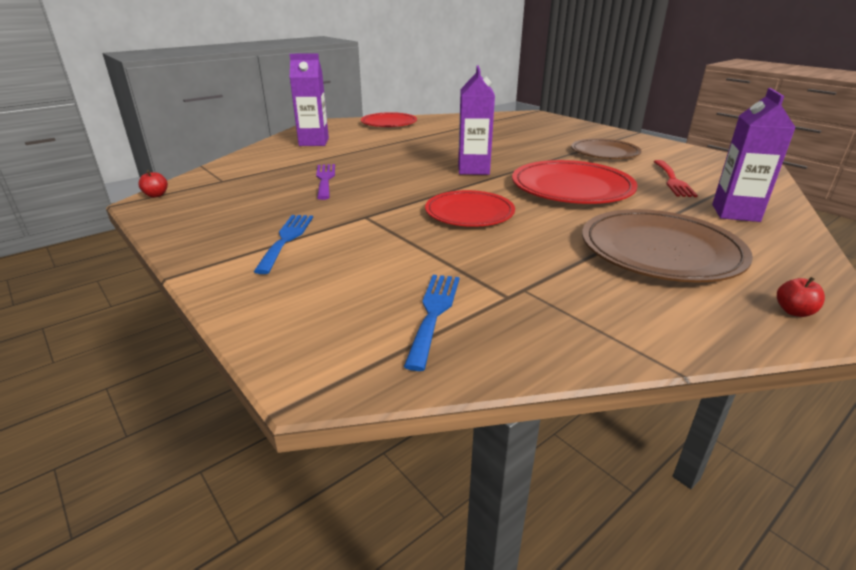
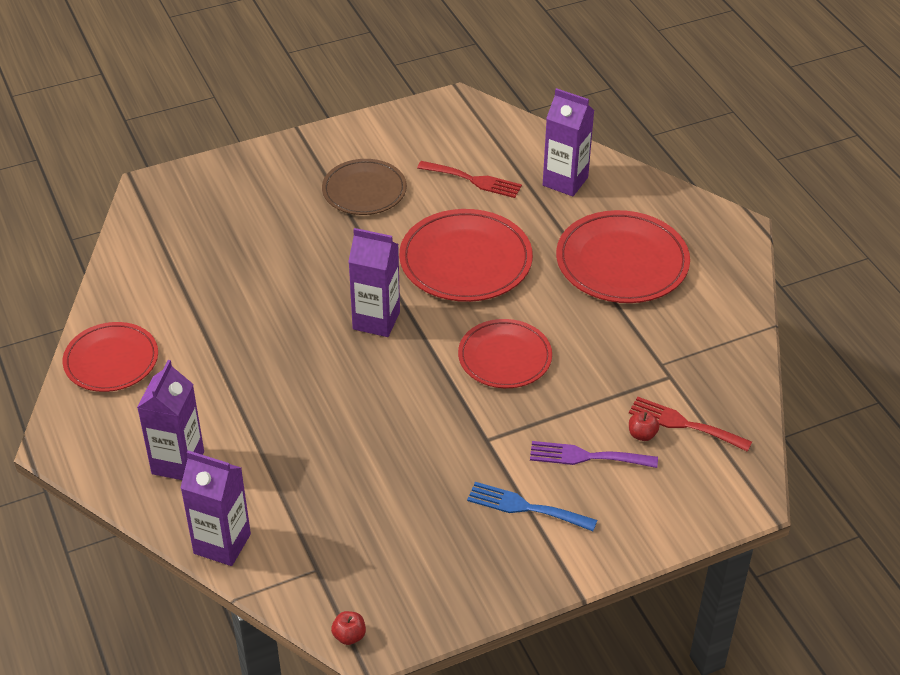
camera: 75 degrees left, 15 degrees up
(247, 157) = (222, 544): none -> purple carton
(325, 179) = (356, 463): purple fork -> purple fork (586, 456)
(433, 313) = (683, 424): blue fork -> red fork
(660, 251) = (622, 262): brown plate -> red plate
(794, 311) = (722, 241): red apple -> red apple (642, 435)

